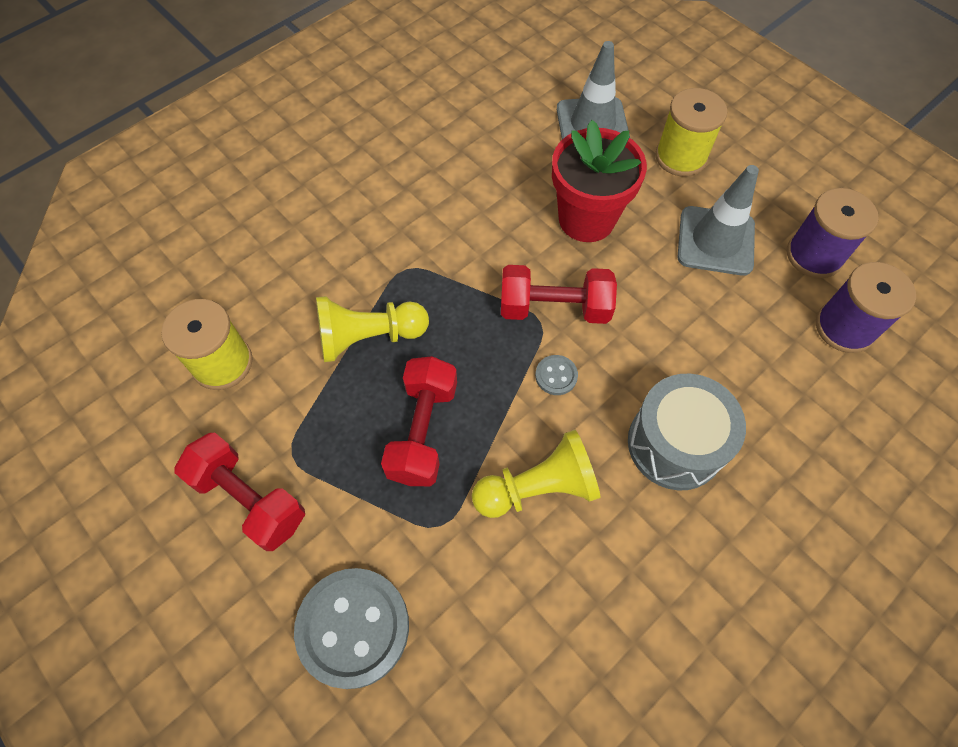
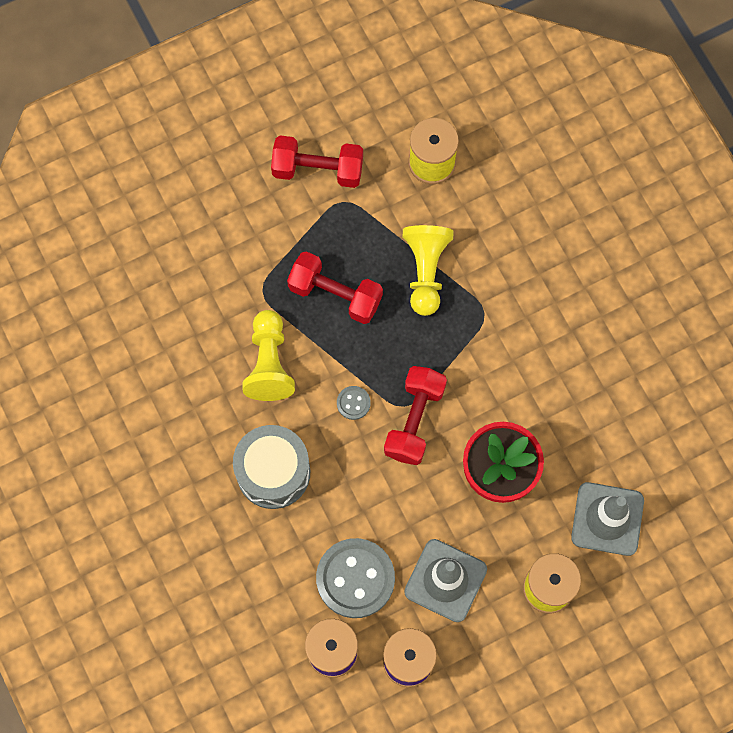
camera: 105 degrees right, 10 degrees up
(249, 499) = (318, 169): red dumbbell -> red dumbbell turned 45 degrees clockwise
(353, 627) = (212, 222): grey button -> grey button (355, 578)

